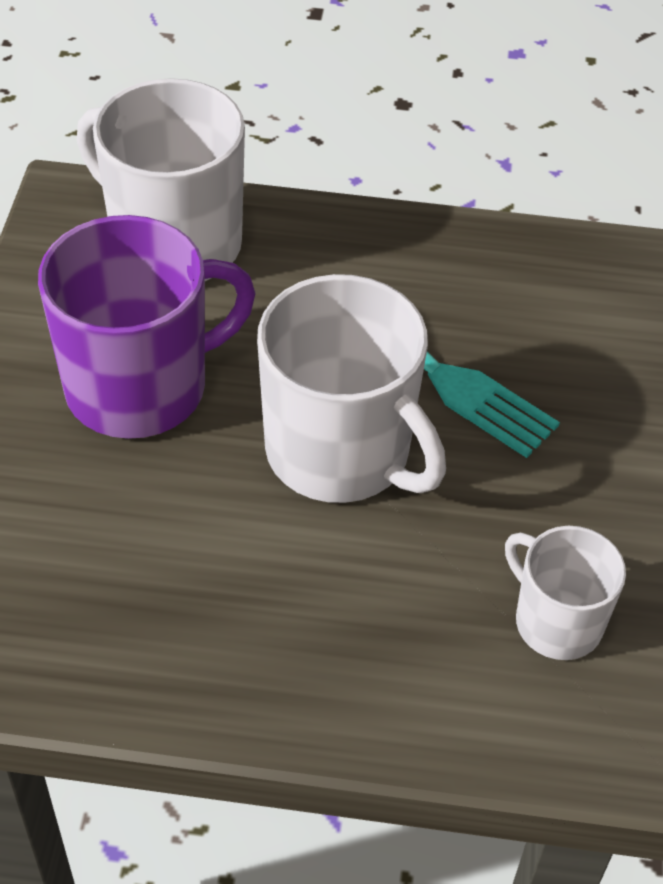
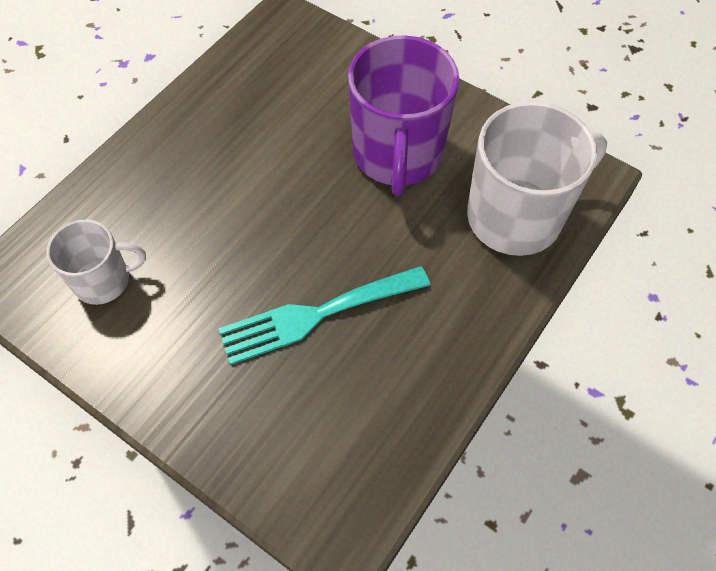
camera: 120 degrees right, 10 degrees up
(341, 452) = (288, 231): white mug -> none

